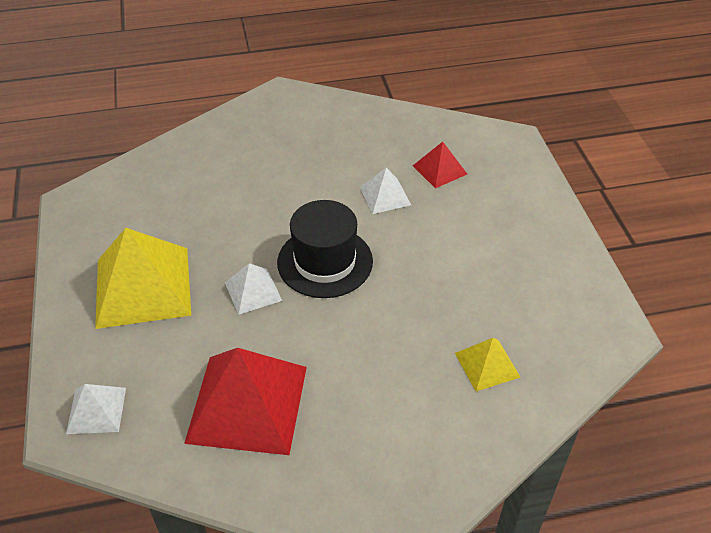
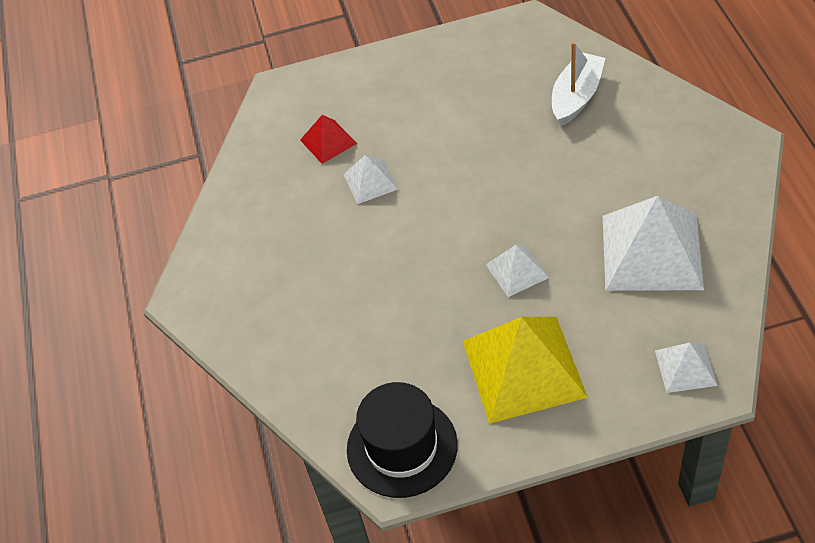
camera: 85 degrees left, 5 degrees up
(247, 403) = (651, 251): red pyramid -> white pyramid
(325, 262) = (470, 219): black hat -> black hat (402, 447)
(487, 364) = (576, 97): yellow pyramid -> white boat

